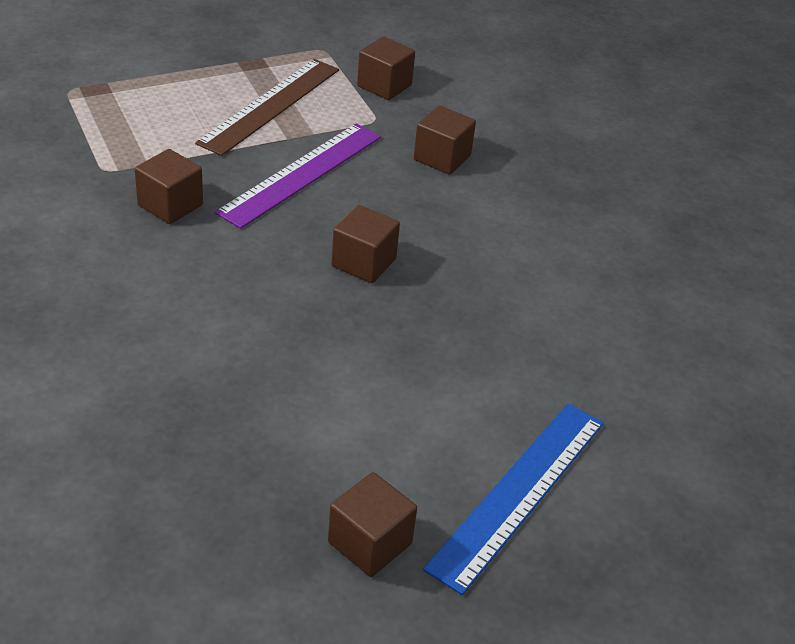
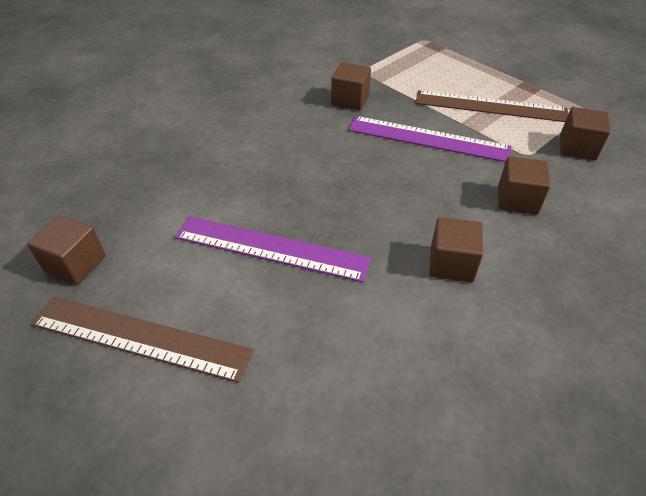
camera: 75 degrees right, 5 degrees up
(364, 263) = (354, 191): brown cube -> brown cube (451, 264)
(426, 355) = (271, 248): none -> purple ruler
(518, 492) = (140, 337): blue ruler -> brown ruler

